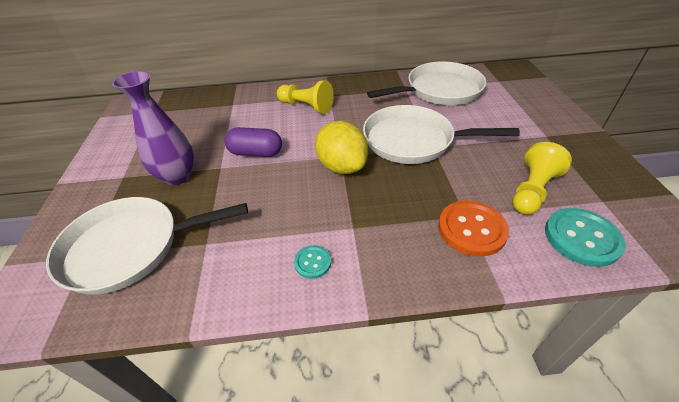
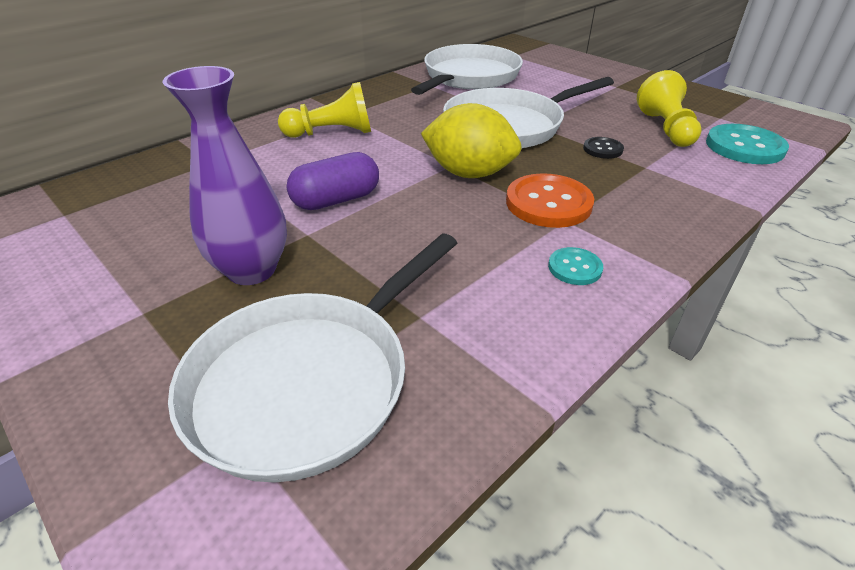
camera: 40 degrees left, 5 degrees down
(453, 187) = (602, 149): none -> black button
(472, 229) = (666, 174): orange button -> orange button (548, 203)

